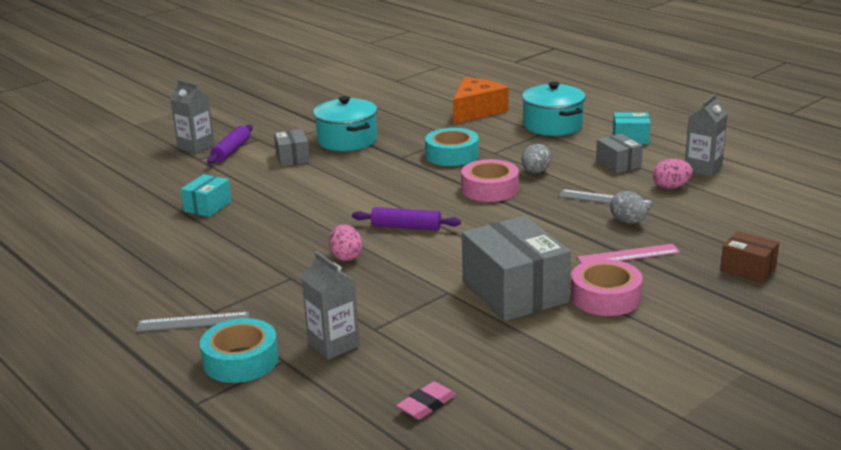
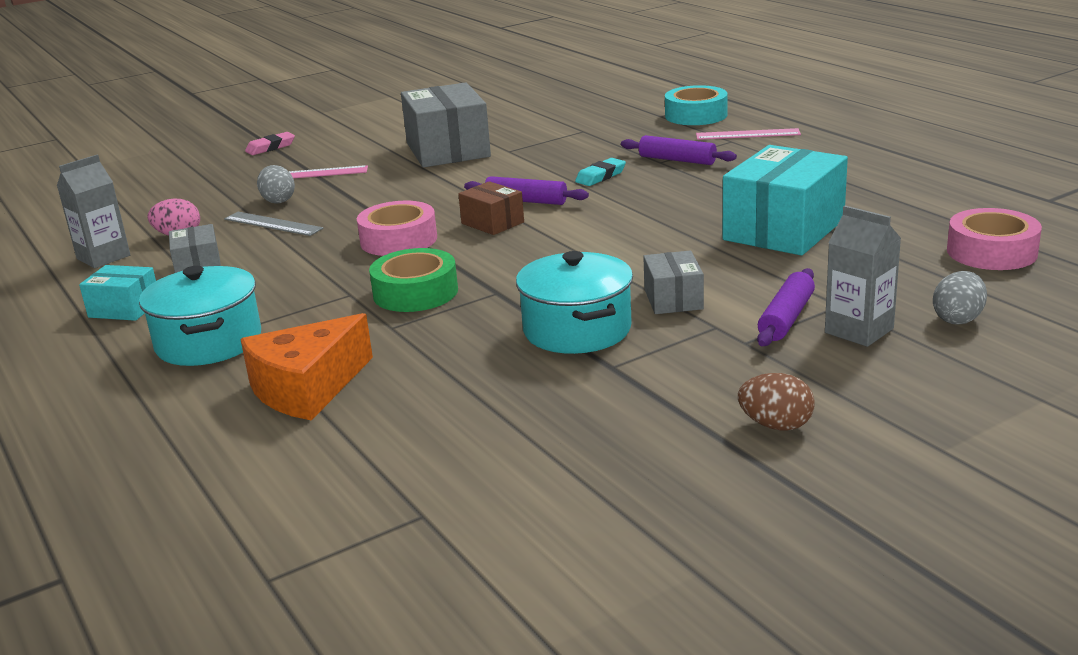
camera: 170 degrees left, 0 degrees up
(193, 322) = (747, 134): grey ruler -> pink ruler
(208, 206) = (783, 230): turquoise box -> turquoise box, size x1.95
(254, 110) = (776, 425): none -> brown egg
(274, 280) = (677, 160): none -> purple rolling pin
(333, 345) = (619, 122): grey carton -> none
(346, 256) = (600, 176): pink egg -> turquoise eraser
(426, 405) = (555, 98): pink eraser -> pink eraser (270, 147)
(452, 155) = (415, 292): turquoise tape -> green tape
(535, 172) = (319, 261): grey egg -> grey egg (958, 319)
(605, 297) = (372, 146): pink tape -> pink tape (991, 252)
(748, 269) = (225, 162): brown box -> brown box (492, 223)

